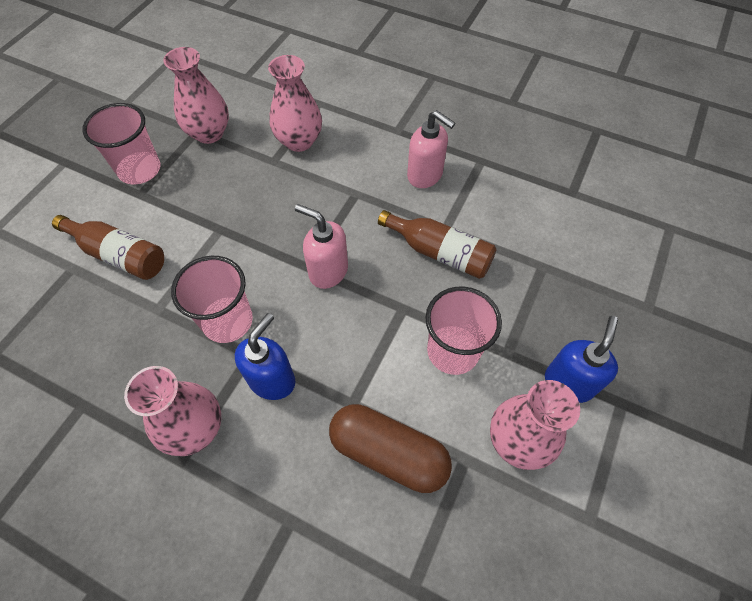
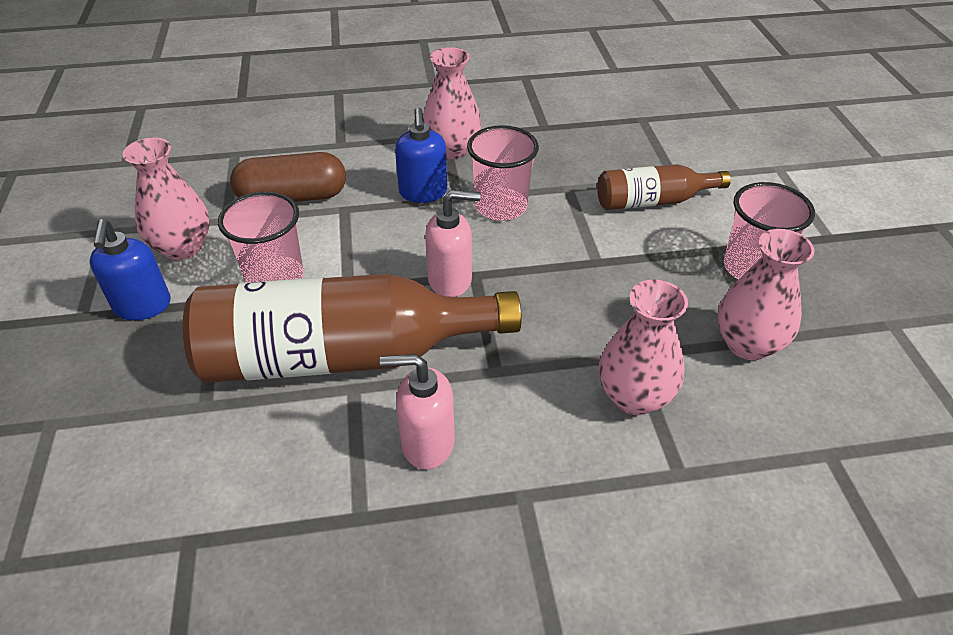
camera: 145 degrees right, 15 degrees down
(439, 252) = (343, 356): brown bottle -> brown bottle, size x1.95

